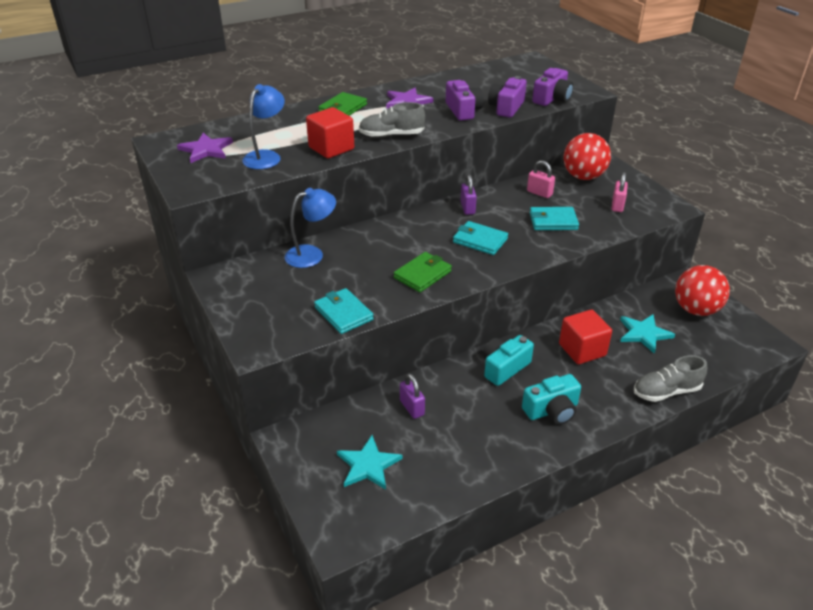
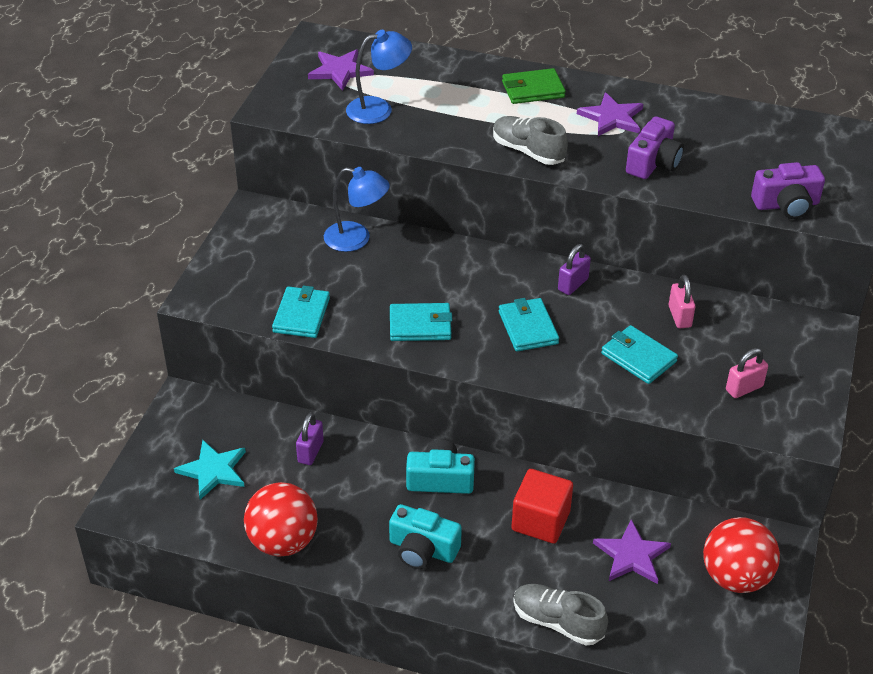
camera: 45 degrees right, 5 degrees up
(331, 148) = (448, 133): red cube -> none
(422, 274) = (420, 325): green wallet -> turquoise wallet
(506, 107) = (709, 186): purple camera -> none
(583, 177) = (766, 330): red ball -> red ball (283, 541)
(644, 334) = (631, 555): turquoise star -> purple star

